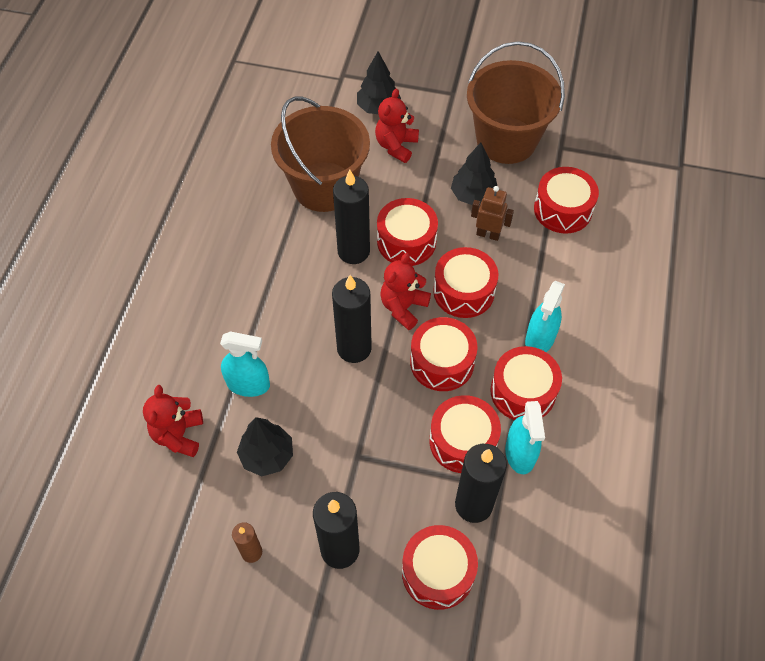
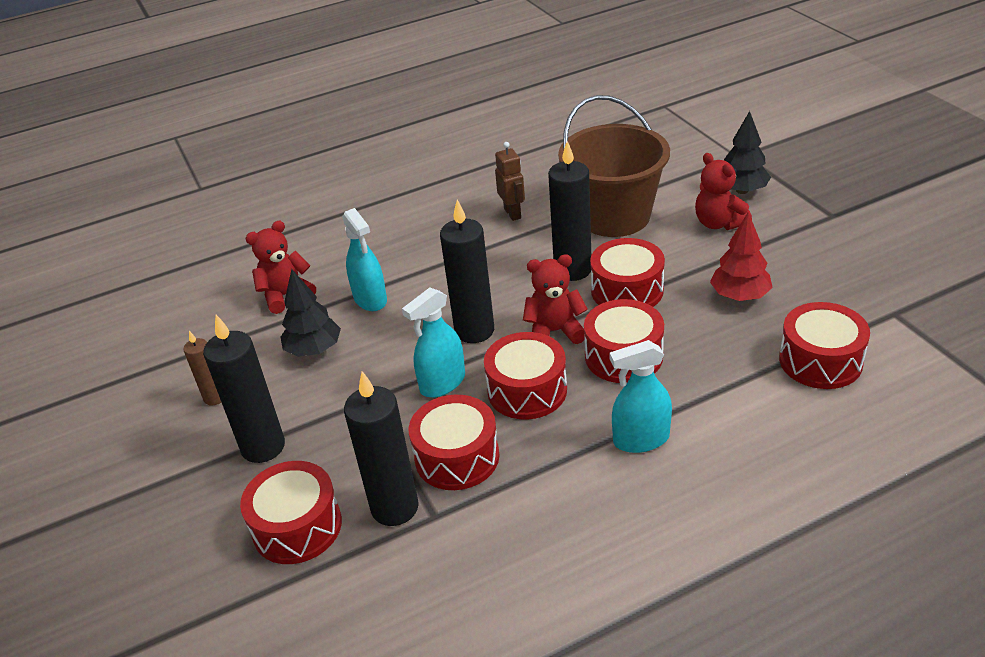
camera: 55 degrees right, 20 degrees down
(396, 146) = (719, 223): red teddy bear -> red teddy bear turned 105 degrees counterclockwise
(473, 195) = (739, 296): black tree -> red tree
(488, 234) = (711, 331): brown robot -> brown robot (513, 213)
(506, 140) = (838, 276): brown bucket -> none
(520, 453) = (489, 507): turquoise spray bottle -> turquoise spray bottle (442, 383)
(523, 391) = (563, 465): red drum -> none

